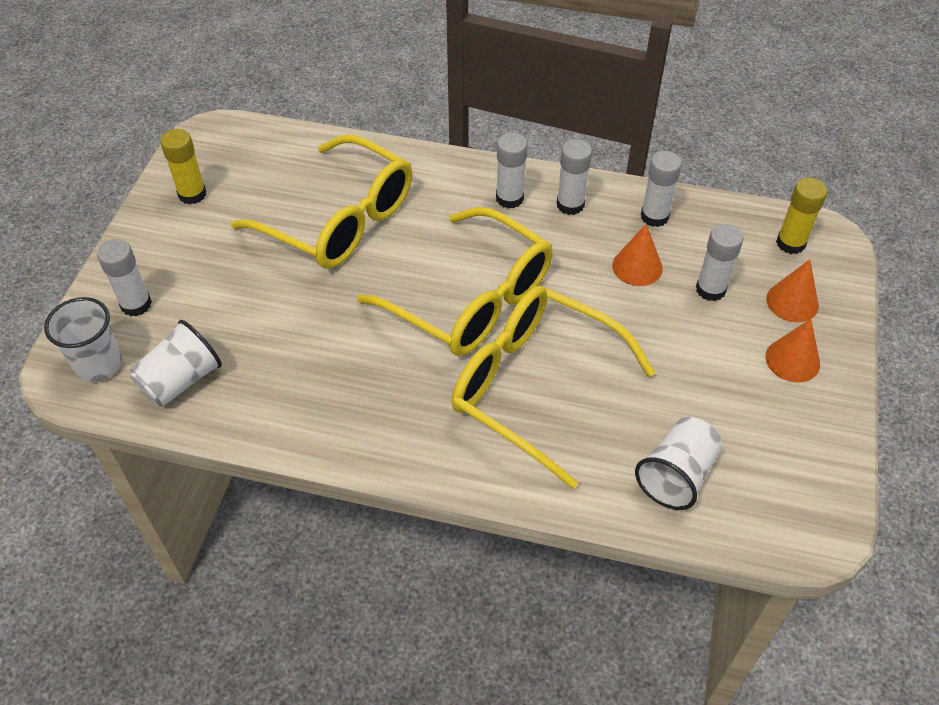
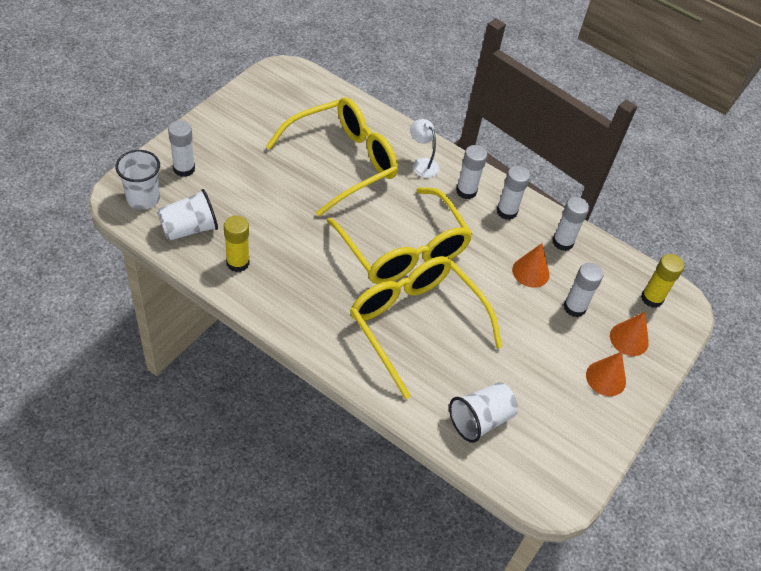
camera: 15 degrees right, 0 degrees up
(192, 194) = (254, 109): yellow glue stick -> yellow glue stick (238, 263)
(339, 219) = (342, 162): yellow glasses -> yellow glasses turned 90 degrees counterclockwise
(439, 185) = (422, 164): none -> white lamp

